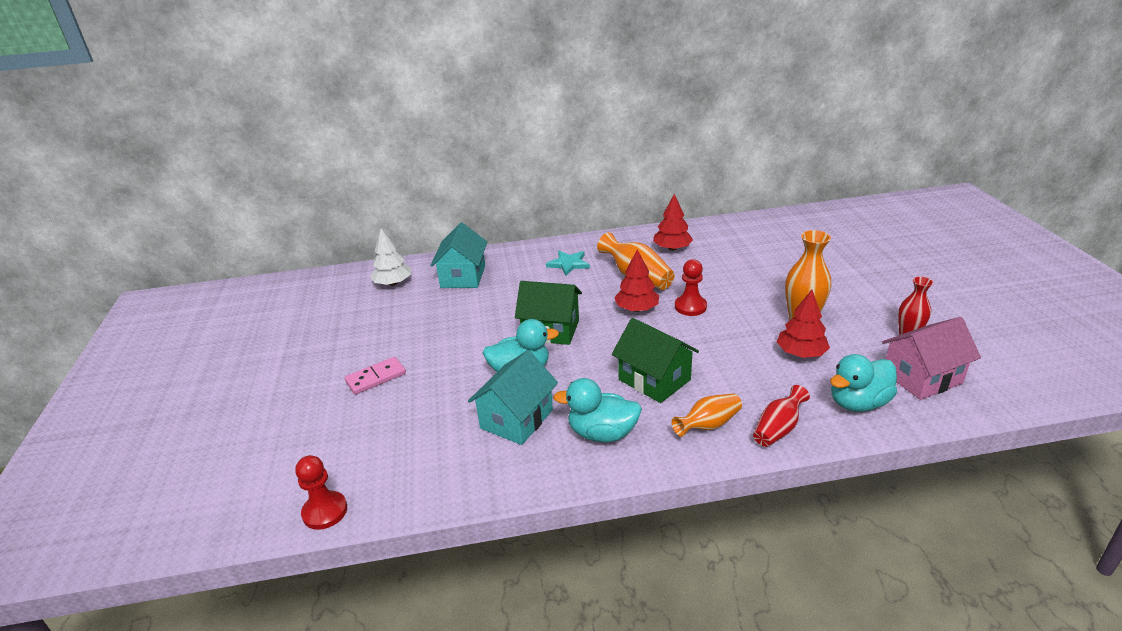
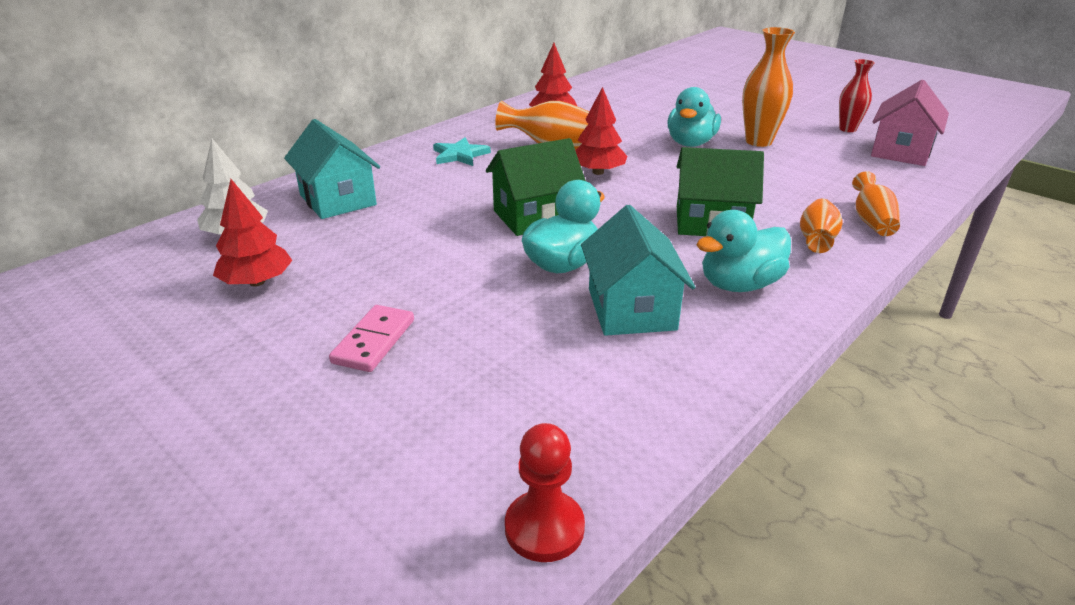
camera: 40 degrees left, 0 degrees up
(690, 307) = (646, 156): red pawn -> none
(778, 429) = (871, 221): red vase -> orange vase
(801, 353) = (794, 162): red tree -> red tree (257, 282)
(858, 403) = (891, 182): turquoise duck -> turquoise duck (690, 143)

